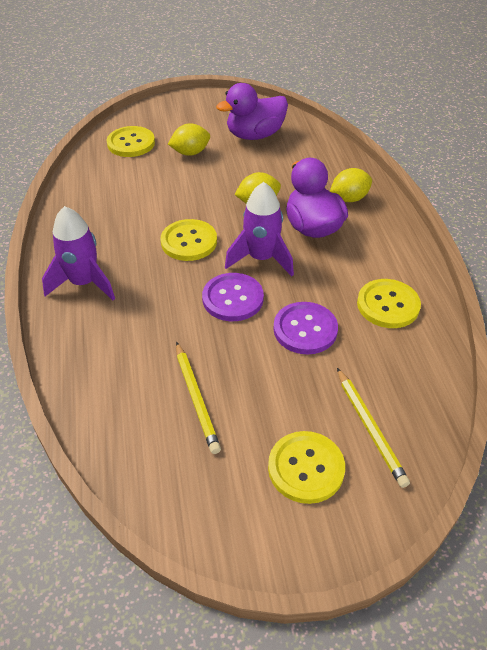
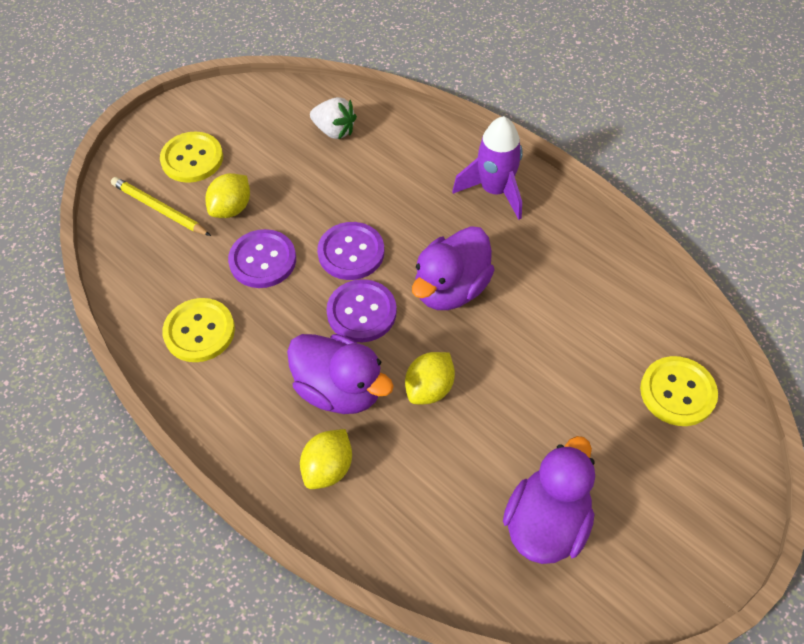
camera: 145 degrees right, 10 degrees up
(145, 412) = (334, 130): none -> white strawberry
(189, 242) = (451, 288): yellow button -> purple duck
(190, 153) = (590, 424): yellow lemon -> yellow lemon (231, 208)
(196, 398) = (306, 158): yellow pencil -> none
(261, 258) = (361, 312): purple rocket -> purple button

